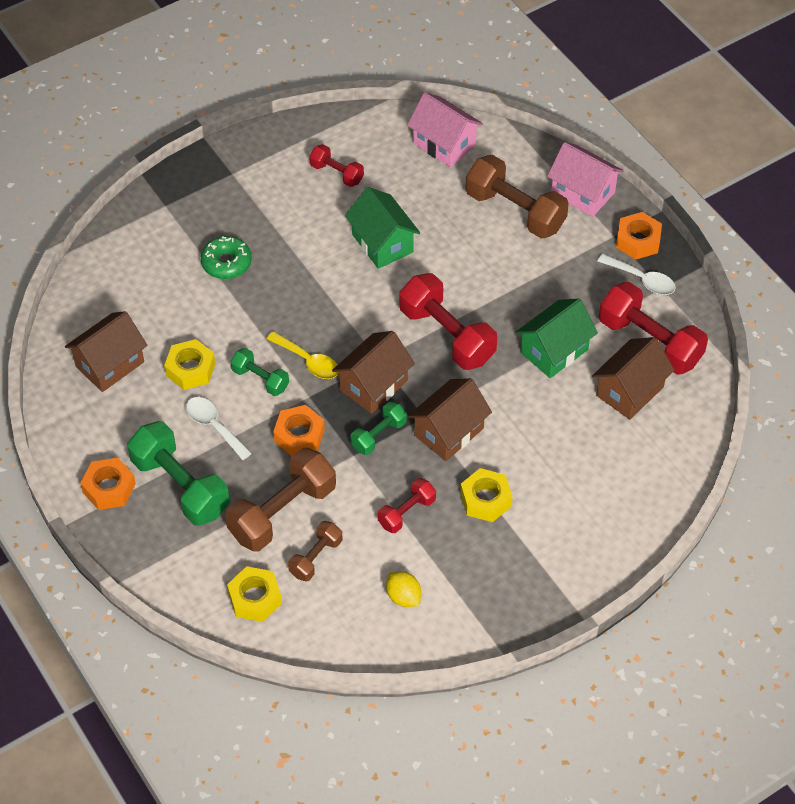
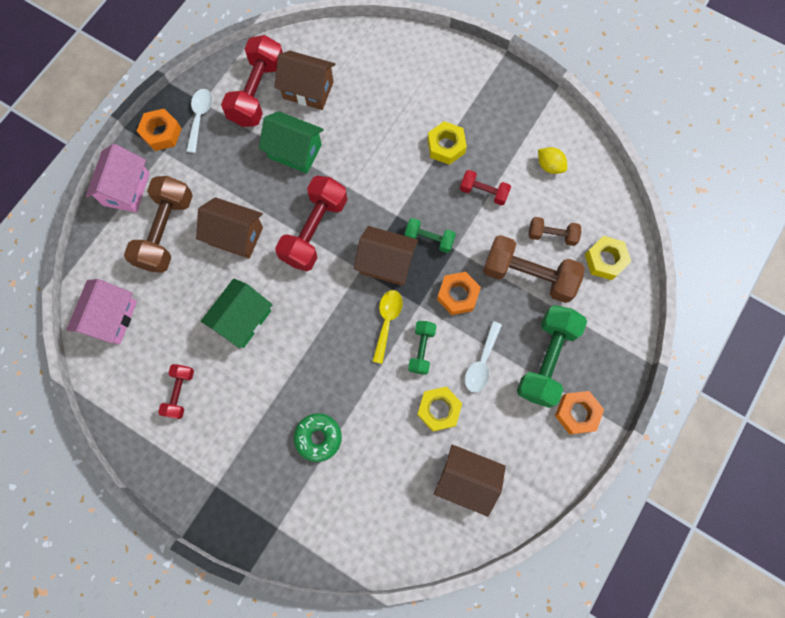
camera: 115 degrees left, 20 degrees up
(403, 597) = (549, 166): yellow lemon -> yellow lemon turned 75 degrees counterclockwise
(448, 432) = (402, 193): brown house -> brown house (236, 235)

